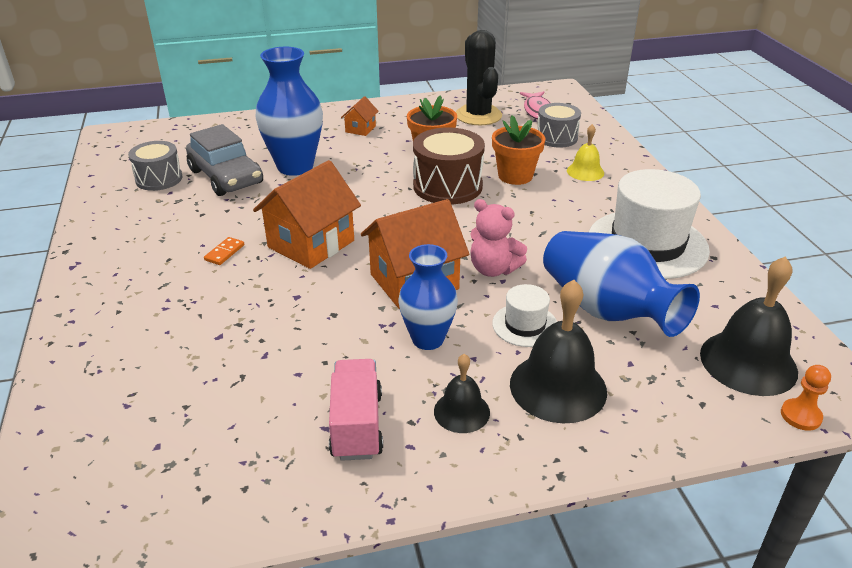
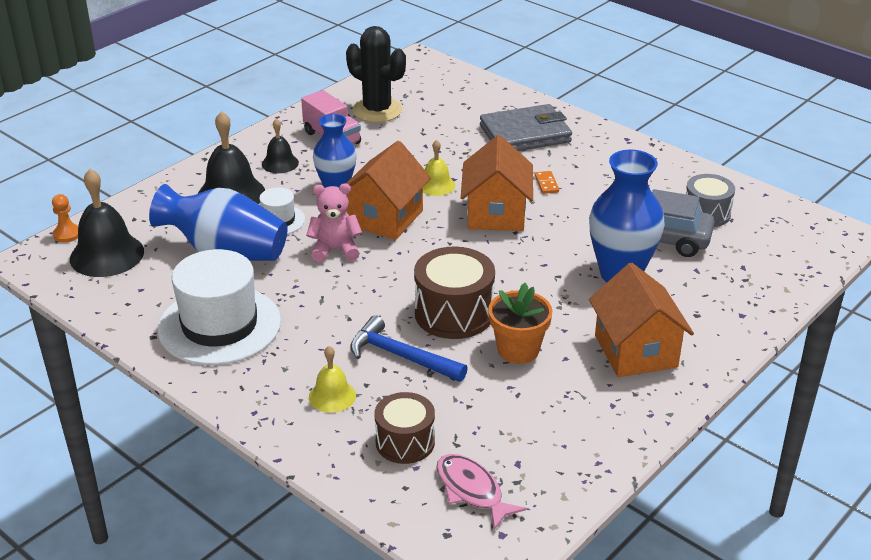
camera: 145 degrees right, 0 degrees up
(145, 318) = (525, 134): none -> grey wallet
(322, 296) = (436, 185): none -> yellow bell
(360, 129) = (635, 351): orange house -> orange house, size x2.08
(478, 115) = (536, 441): black cactus -> black cactus (377, 110)
(515, 176) = (401, 356): orange flower pot -> blue hammer
(556, 138) = (405, 442): grey drum -> brown drum

